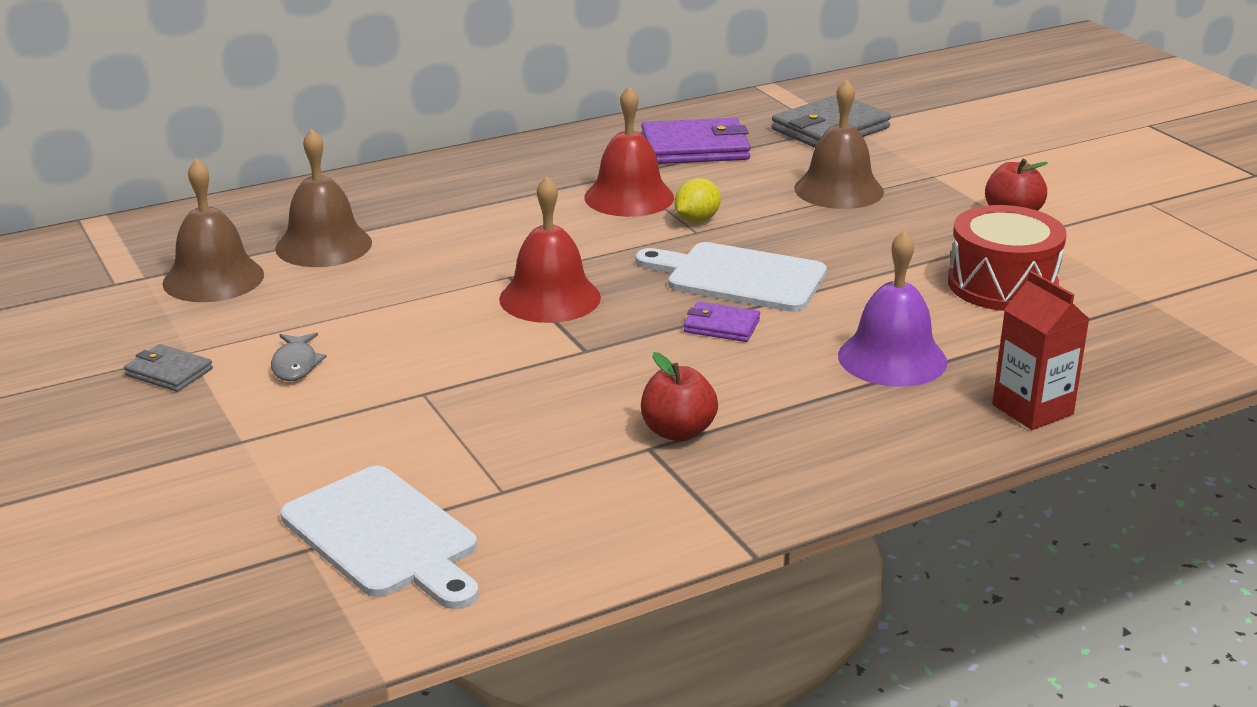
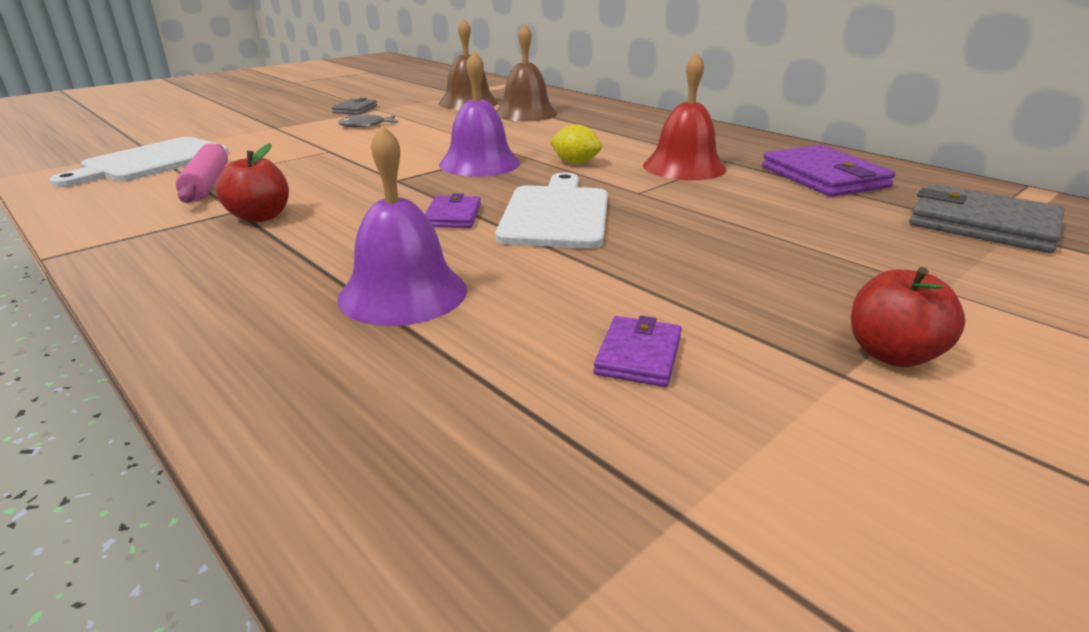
camera: 75 degrees right, 0 degrees up
(531, 477) = (207, 184): none -> pink rolling pin
(550, 298) = (479, 163): red bell -> purple bell
(696, 220) = (664, 190): yellow lemon -> yellow lemon (575, 163)
(838, 190) = (815, 240): brown bell -> none
(1002, 285) = (638, 355): red drum -> purple wallet
(1032, 409) = (271, 392): red carton -> none

